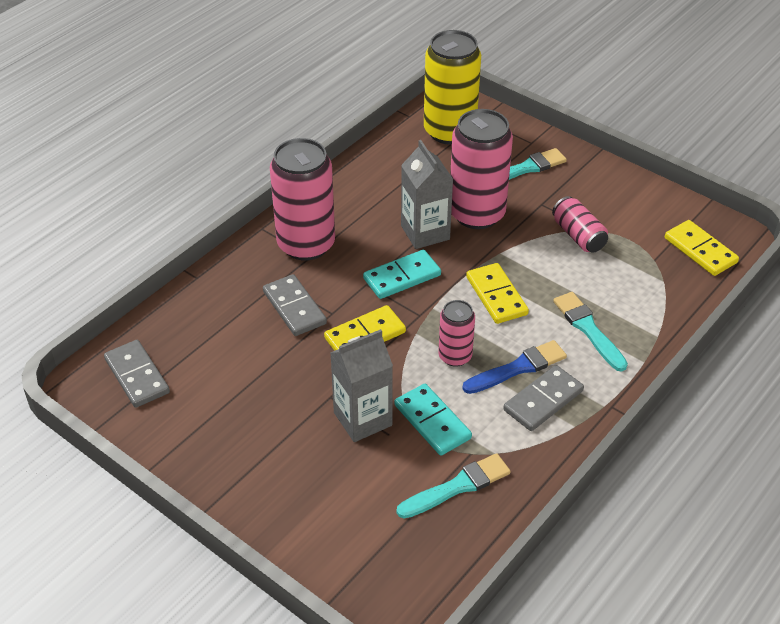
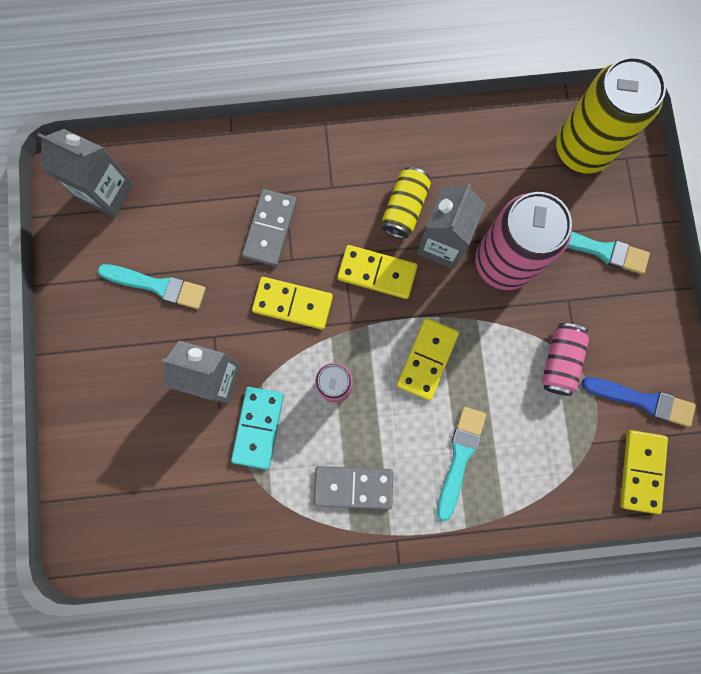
camera: 45 degrees right, 35 degrees up
(137, 376) = (107, 192): grey domino -> grey carton
(306, 244) = (340, 172): pink can -> none
(375, 232) = (404, 208): none -> yellow can
(402, 277) = (377, 273): turquoise domino -> yellow domino
(457, 486) = (218, 497): turquoise brush -> turquoise brush (157, 286)
(518, 368) = (368, 441): blue brush -> blue brush (642, 400)

